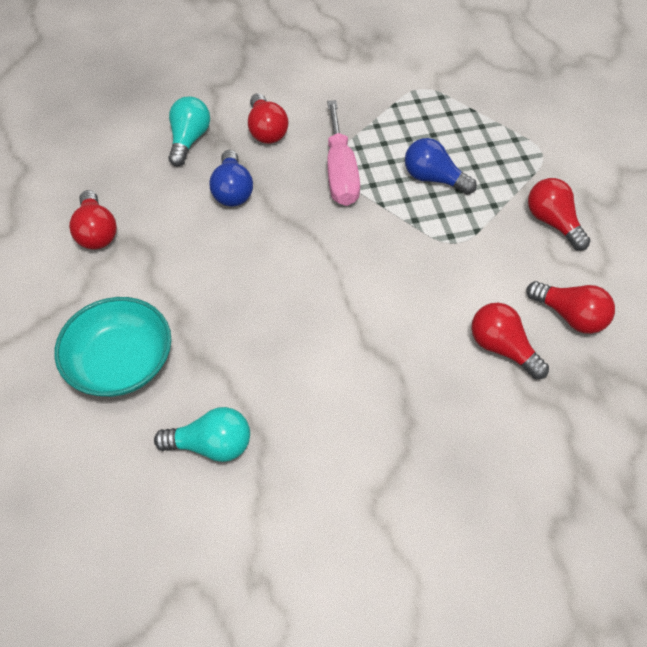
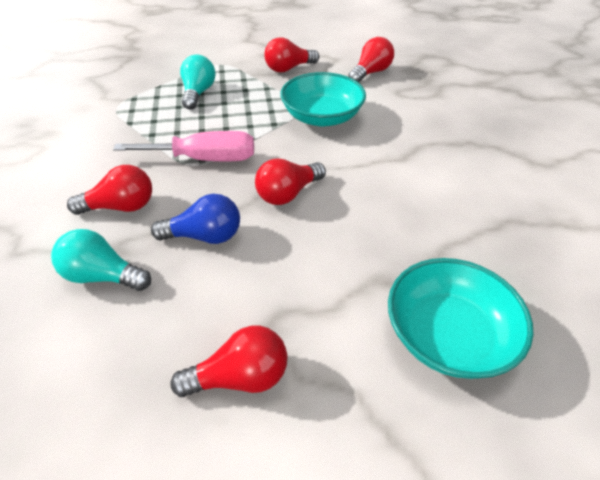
camera: 85 degrees left, 10 degrees down
(211, 445) = (526, 255): turquoise light bulb -> turquoise light bulb (198, 93)
(433, 178) = (230, 111): blue light bulb -> none
(438, 264) = (322, 117): none -> turquoise bowl
(502, 348) = (399, 99): red light bulb -> red light bulb (288, 194)

